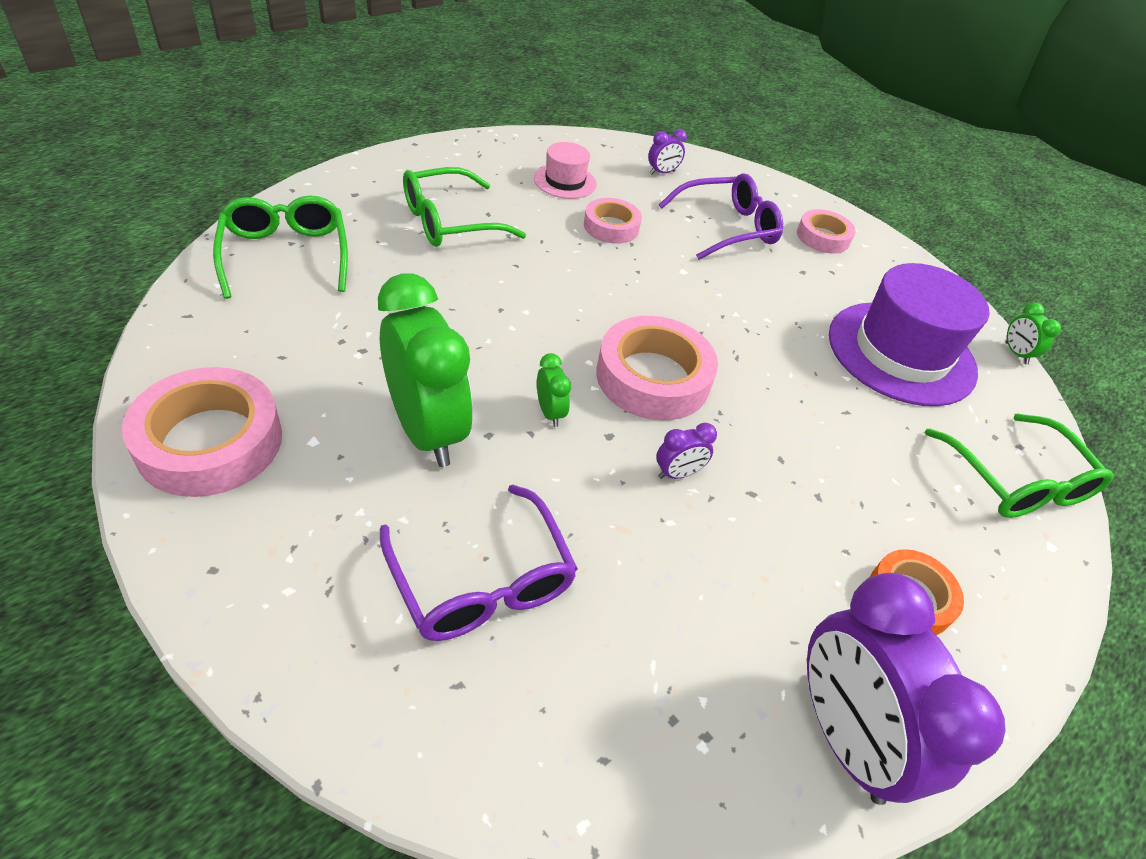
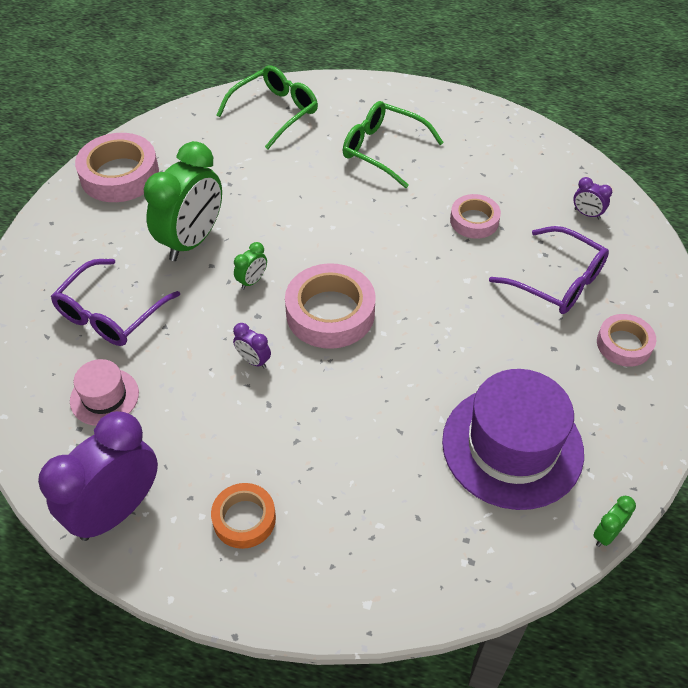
camera: 65 degrees right, 5 degrees up
(565, 181) = (501, 173): pink hat -> pink hat (104, 397)
(1016, 481) = (422, 565): green glasses -> none

